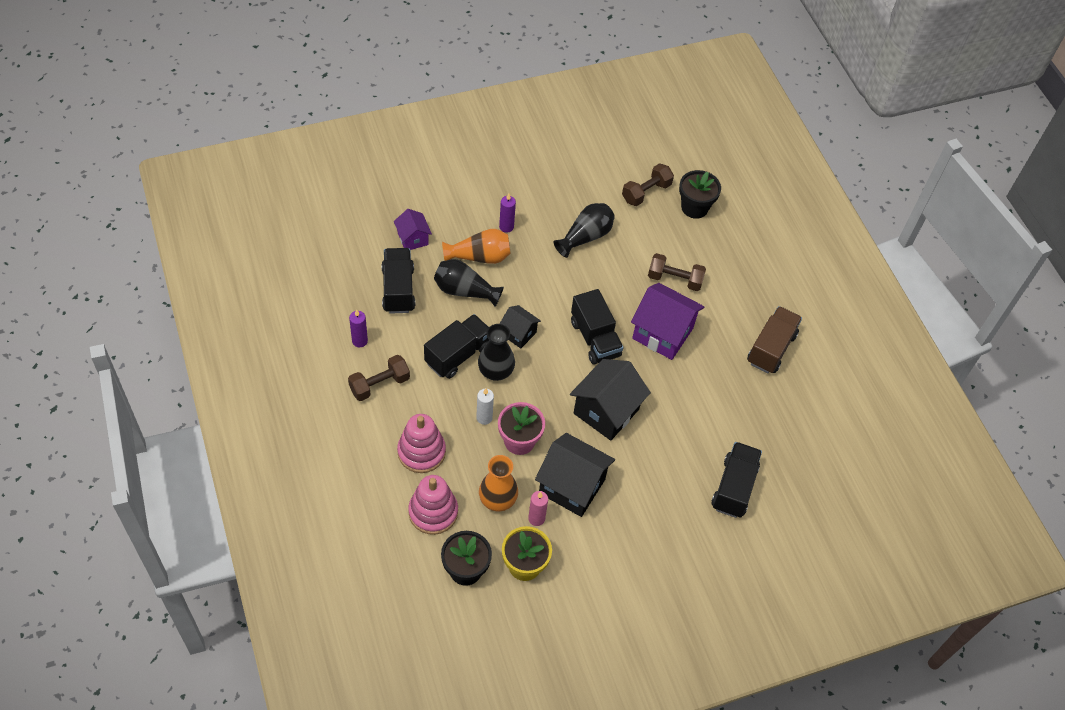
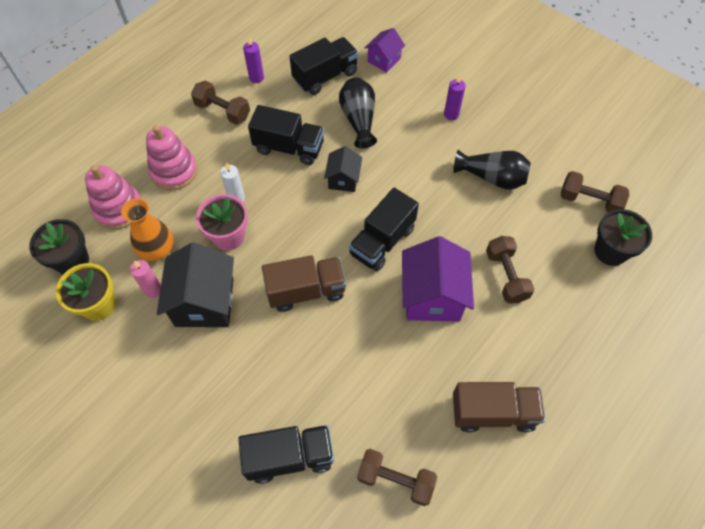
camera: 65 degrees right, 5 degrees up
(479, 257) = (403, 112): orange vase -> none
(496, 371) = (291, 182): black vase -> none
(606, 411) = (306, 290): black house -> brown truck
(785, 431) = (395, 480): none -> brown dumbbell

